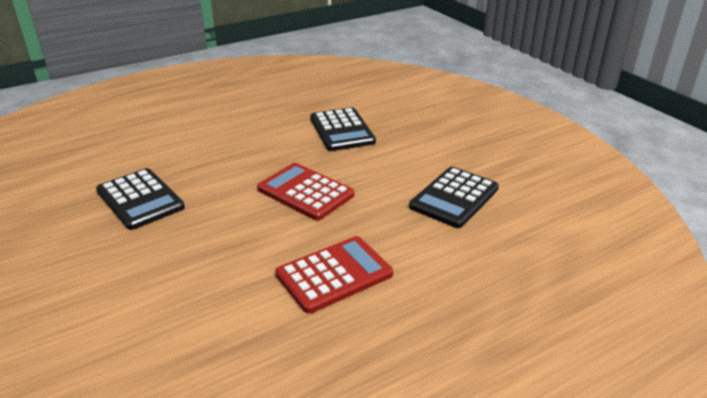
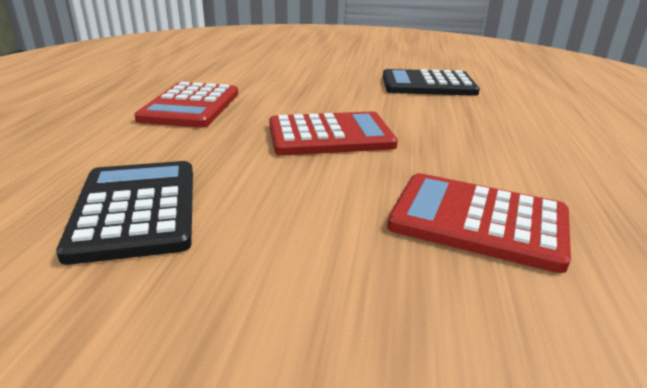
camera: 130 degrees right, 5 degrees down
(342, 130) = (478, 221): black calculator -> red calculator

